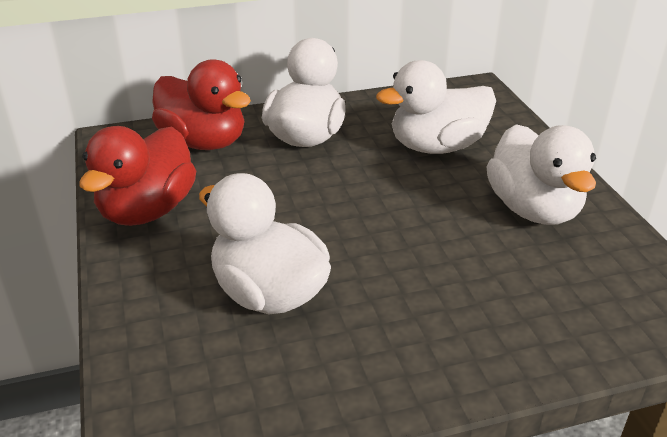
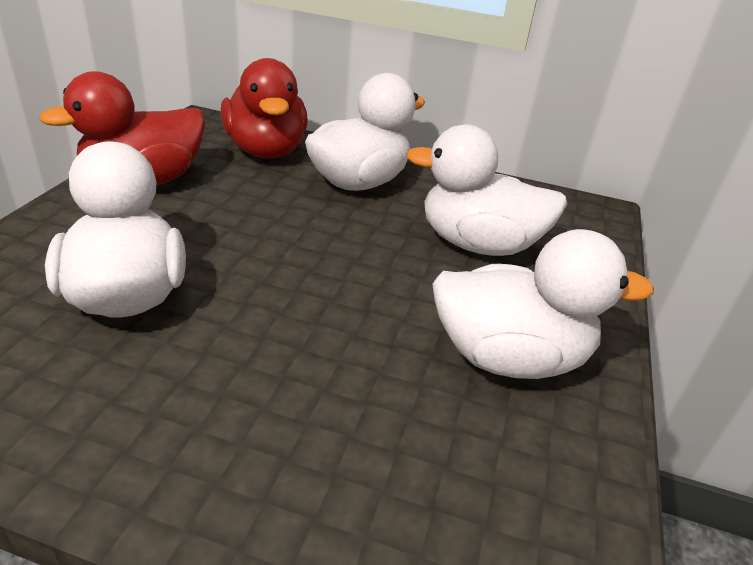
camera: 30 degrees right, 0 degrees up
(533, 209) = (509, 357): white duck -> white duck turned 105 degrees counterclockwise

